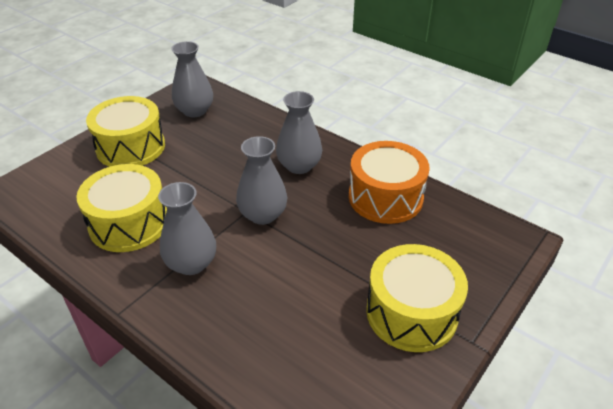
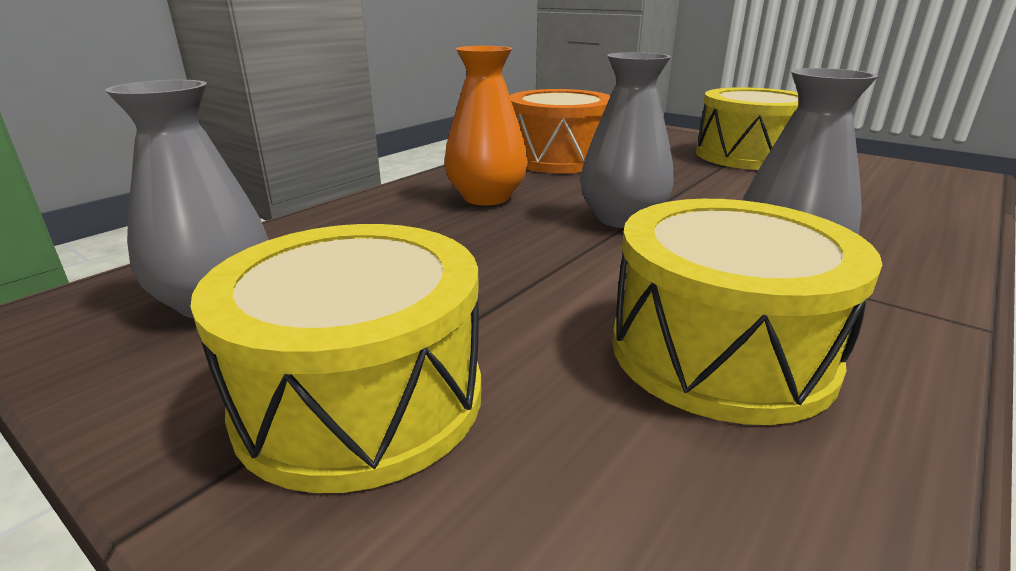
camera: 90 degrees left, 15 degrees down
(299, 166) = (486, 197): grey vase -> orange vase

